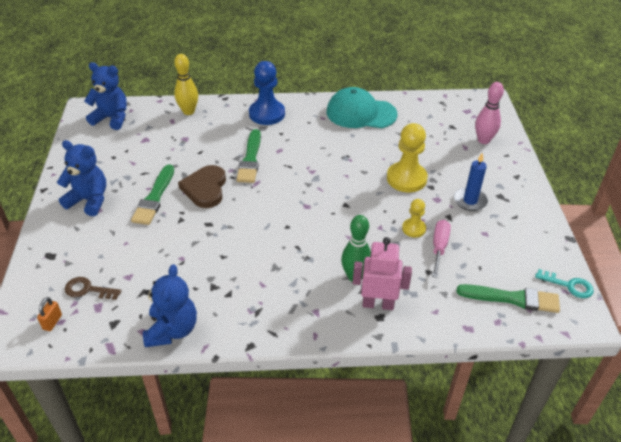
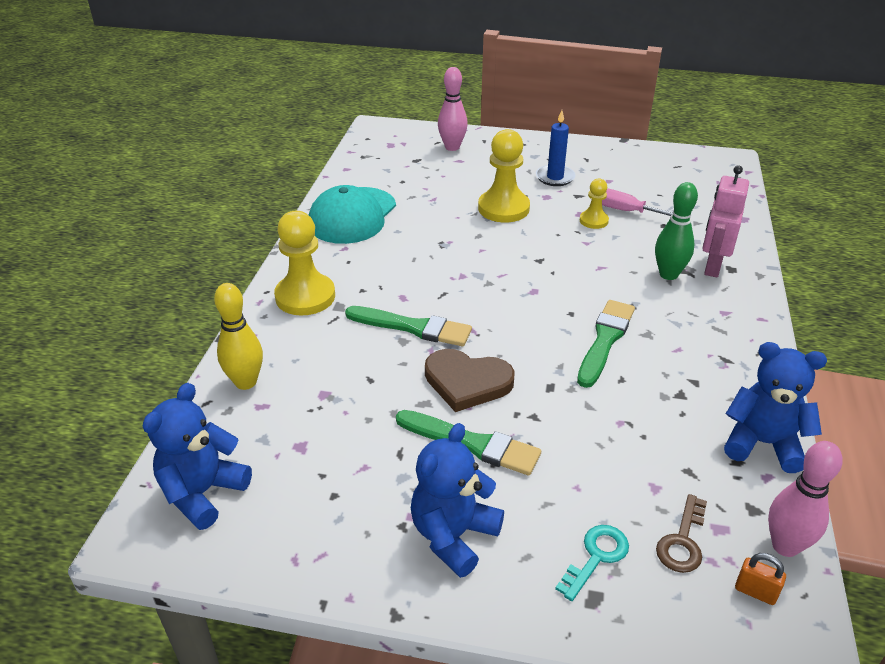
camera: 75 degrees left, 5 degrees down
(85, 338) = (785, 546): none -> pink bowling pin
(267, 114) = (305, 296): blue pawn -> yellow pawn
(512, 298) = (704, 187): green brush -> green brush (605, 340)
(569, 285) = (687, 155): turquoise key -> turquoise key (596, 557)

